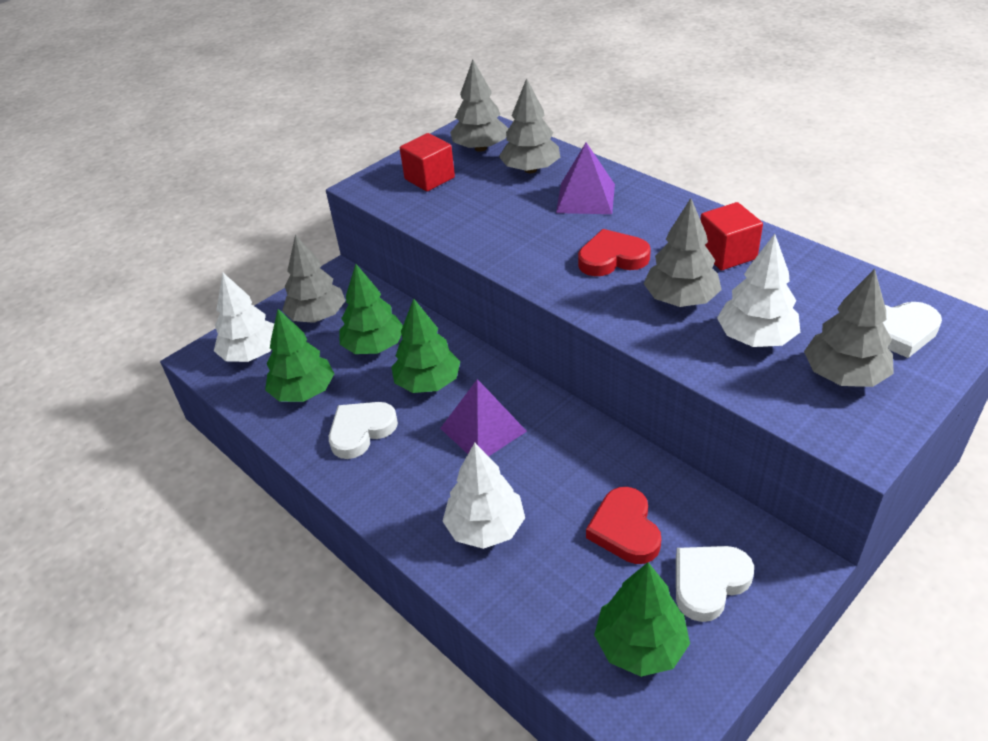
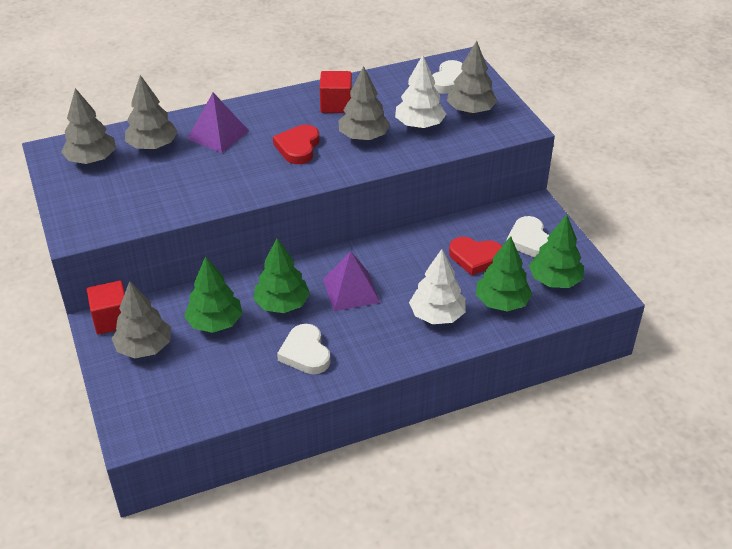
camera: 70 degrees left, 0 degrees up
(251, 354) = (157, 400): white tree -> none
(303, 392) = (234, 376): green tree -> green tree (501, 302)
(429, 178) = (106, 197): red cube -> red cube (112, 319)

